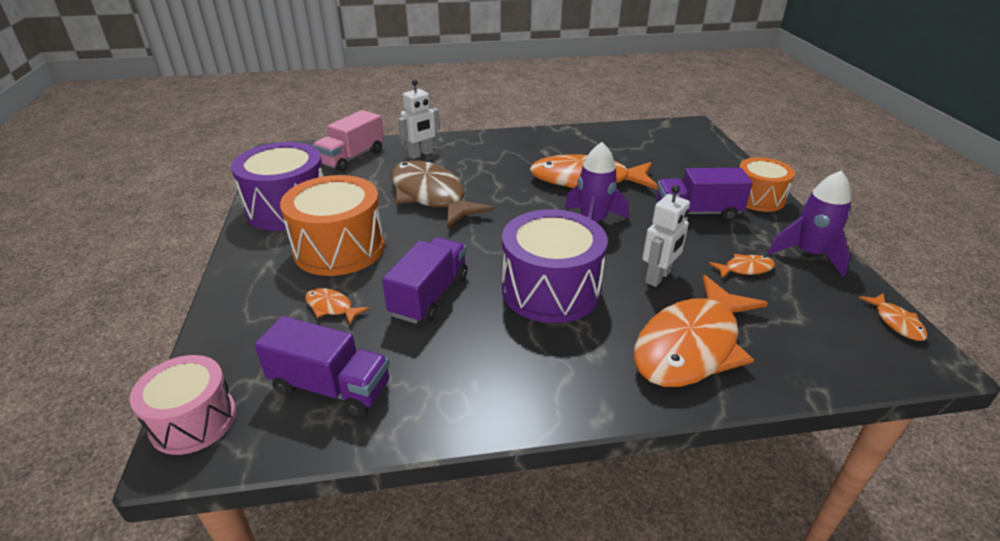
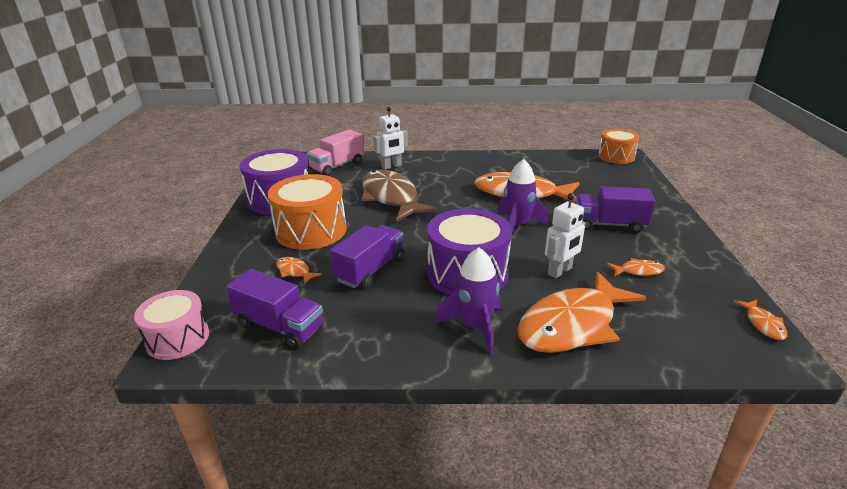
camera: 10 degrees right, 5 degrees down
(758, 198) = (667, 217): orange drum -> orange drum (616, 156)
(809, 254) = (700, 264): purple rocket -> purple rocket (475, 327)

